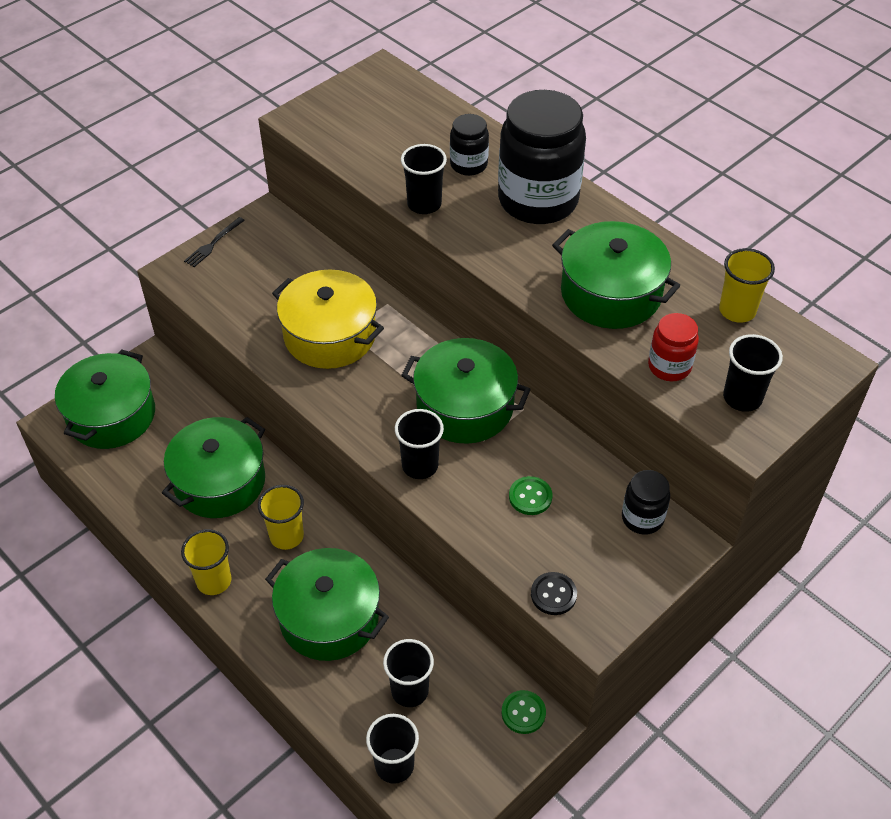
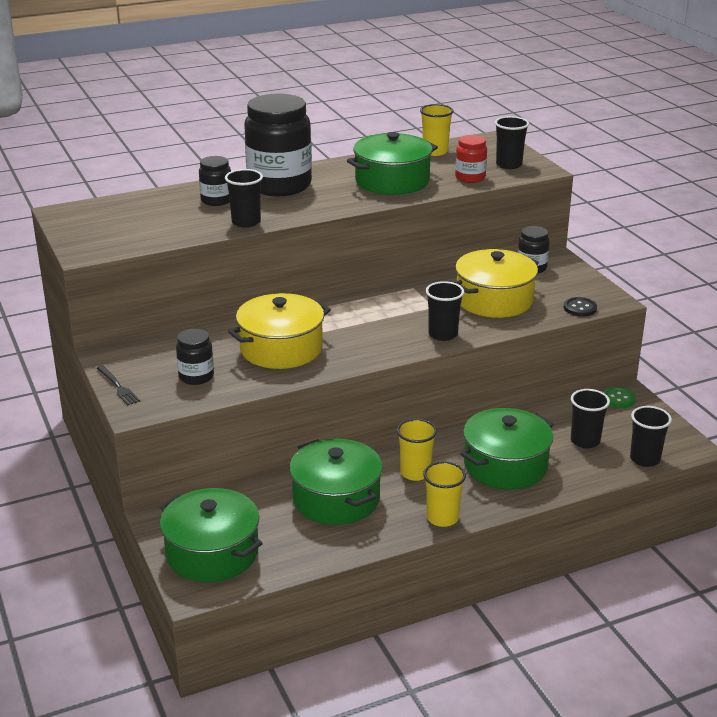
camera: 70 degrees left, 20 degrees down
(250, 290) = (196, 377): none -> black jar
(465, 406) = (396, 307): green pot -> none
(530, 497) = (494, 300): green button -> yellow pot

